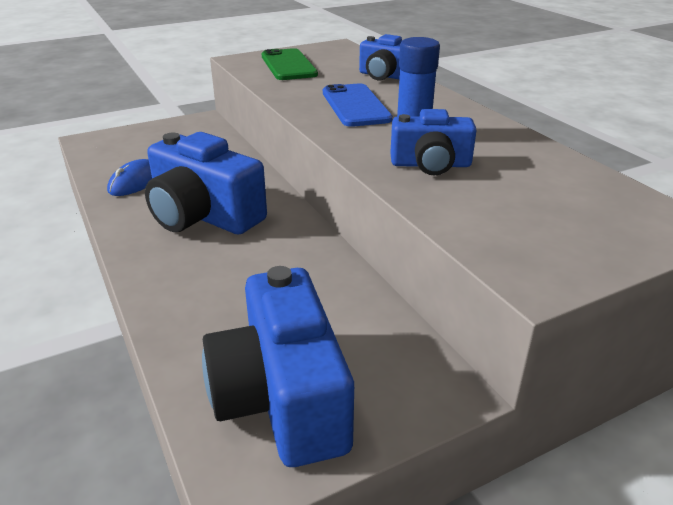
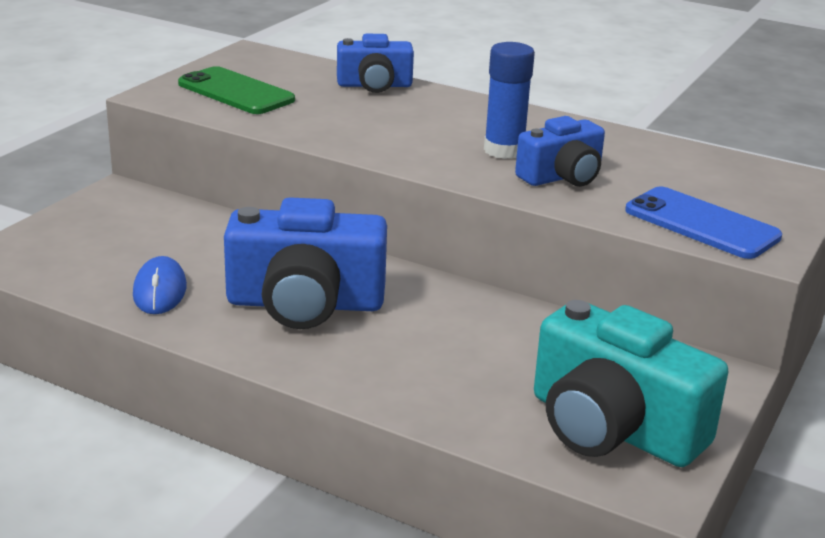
camera: 35 degrees left, 5 degrees down
(282, 397) = (612, 427): blue camera -> turquoise camera
(355, 106) = (397, 129): blue phone -> blue phone (701, 224)

